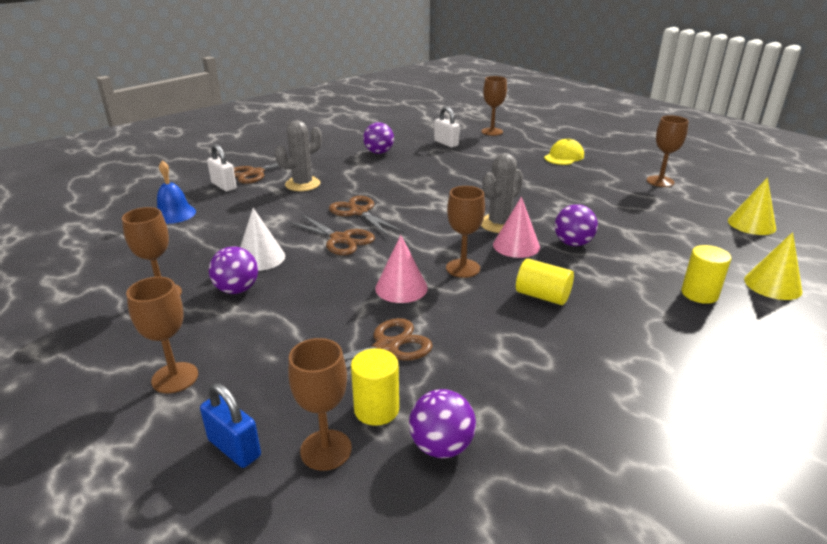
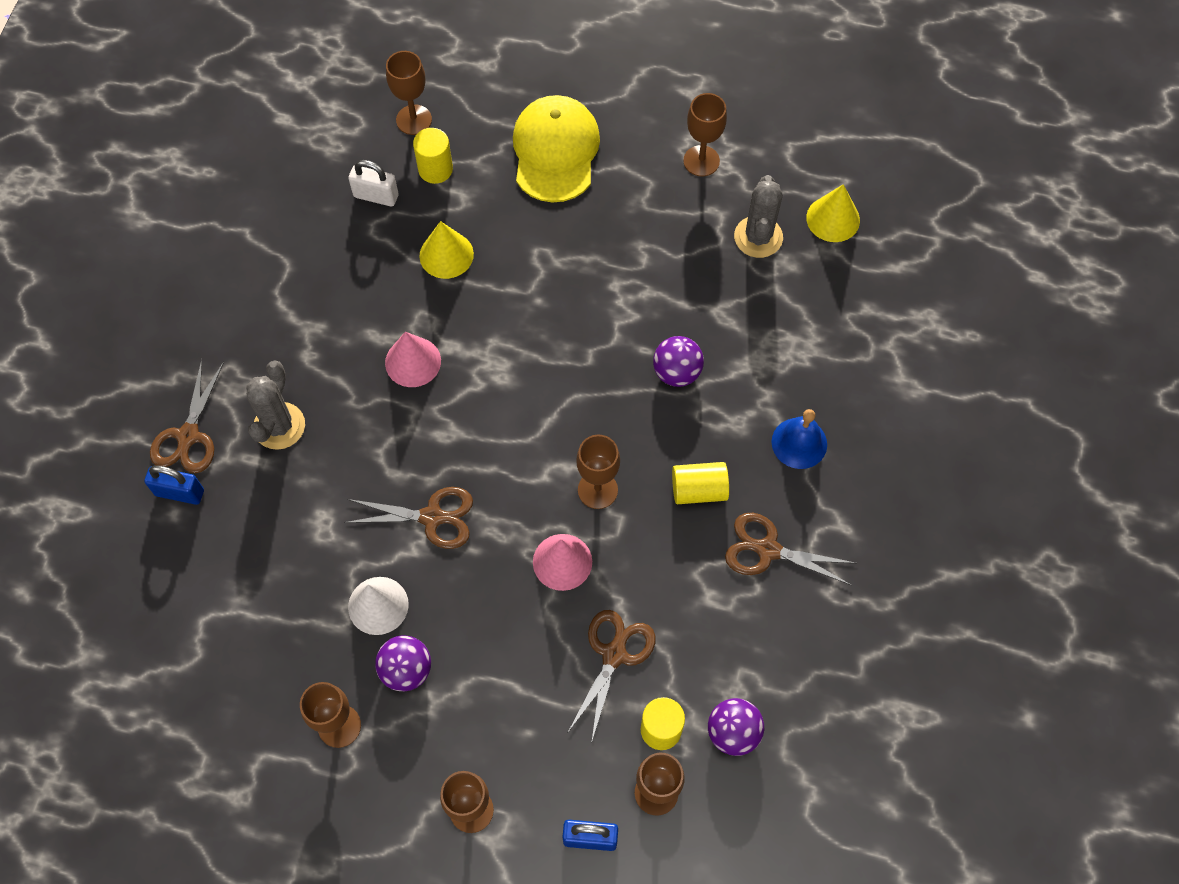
camera: 35 degrees left, 35 degrees up
(174, 214) = (187, 590): blue bell -> blue bell (799, 443)
(224, 186) = (180, 492): white padlock -> blue padlock
(359, 212) = (405, 448): brown scissors -> brown scissors (768, 550)
(379, 152) = (305, 278): purple ball -> none
(499, 224) = (579, 377): grey cactus -> grey cactus (758, 237)
(516, 245) = (623, 413): pink cone -> pink cone (413, 362)
(564, 156) = (555, 151): yellow cap -> yellow cap, size x1.69
(699, 294) = (831, 397): yellow cylinder -> yellow cylinder (435, 169)
(772, 285) = (887, 339): yellow cone -> yellow cone (446, 255)

